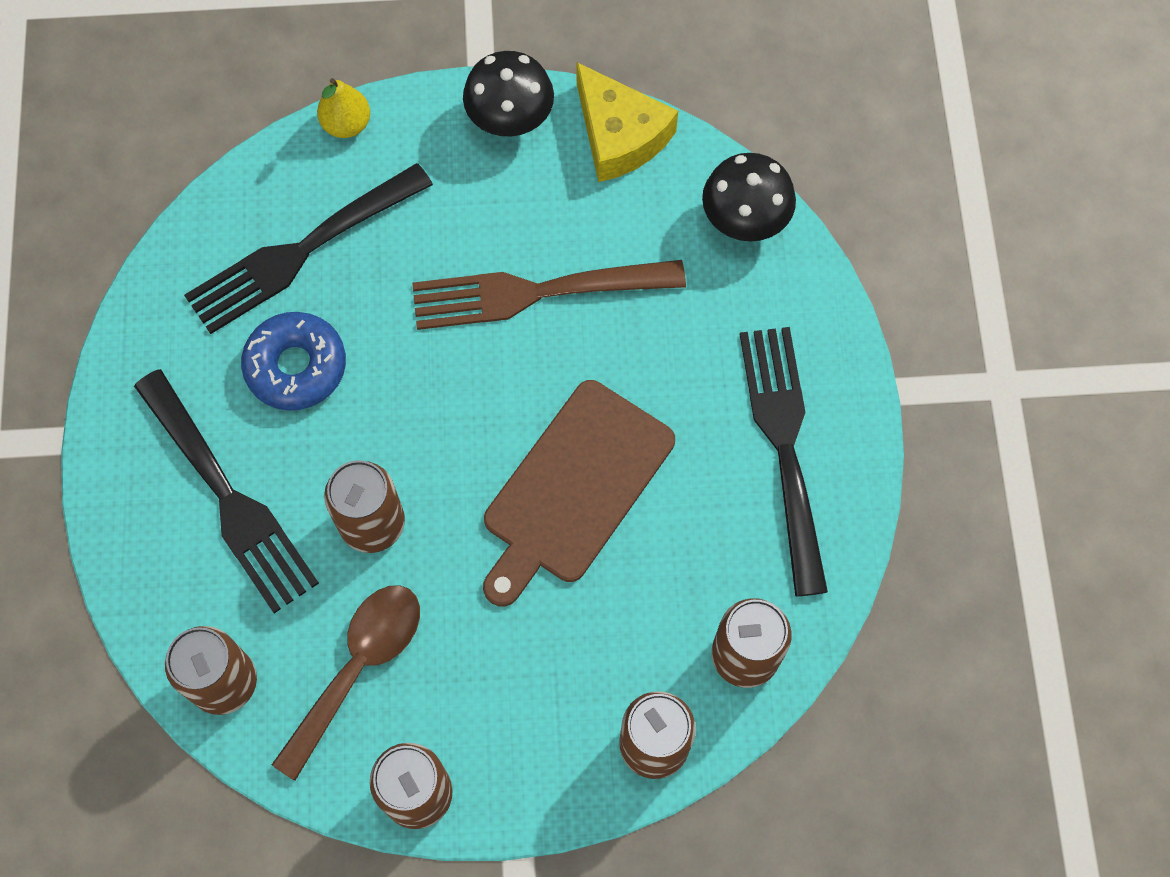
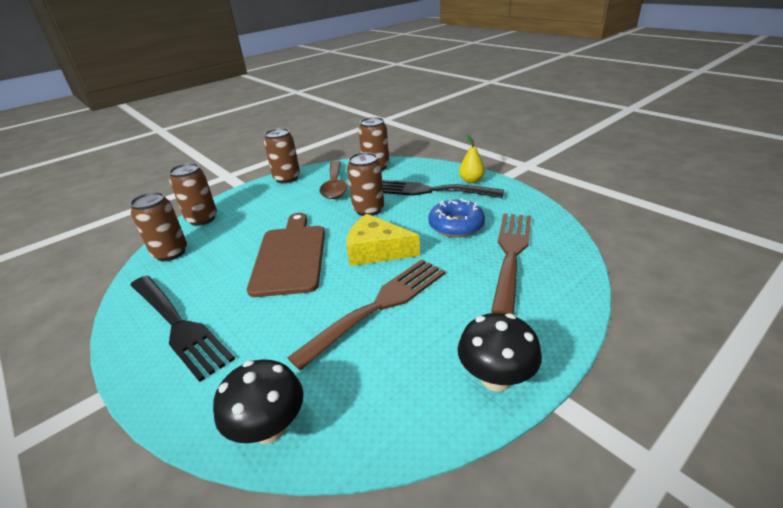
camera: 145 degrees right, 35 degrees down
(301, 252) = (511, 254): black fork -> brown fork
(346, 124) = (577, 311): yellow pear -> yellow pear (471, 180)
(619, 135) = (413, 423): yellow cheese -> yellow cheese (376, 250)

